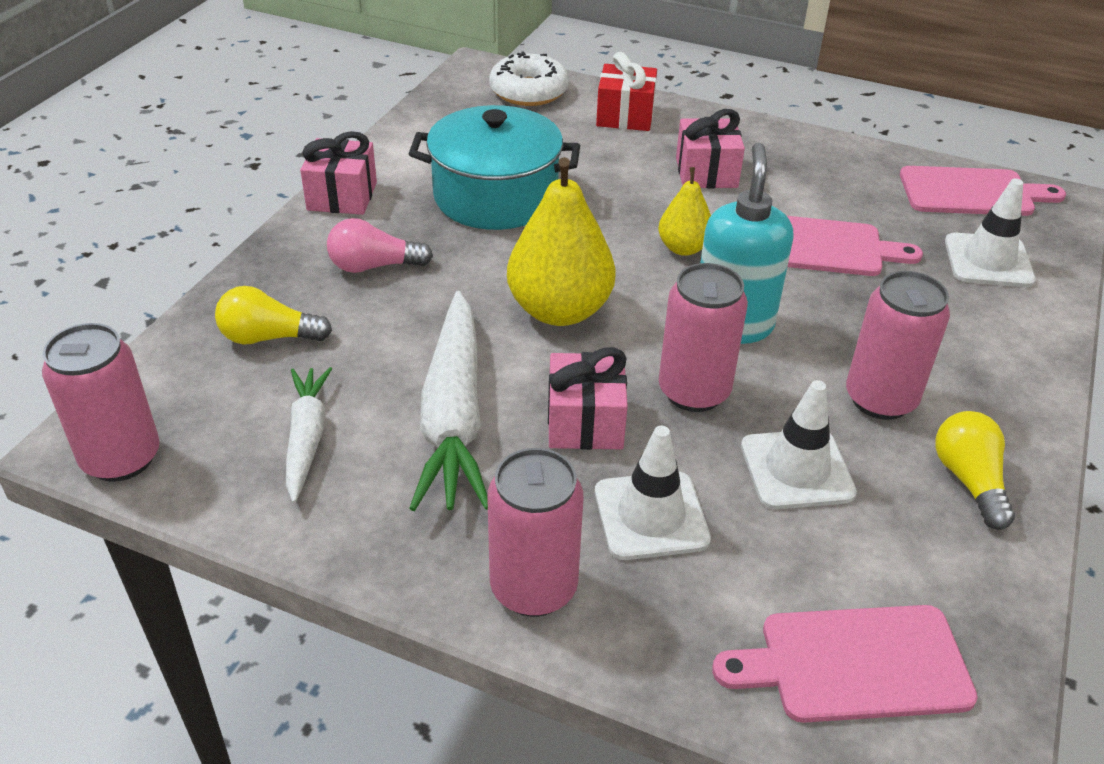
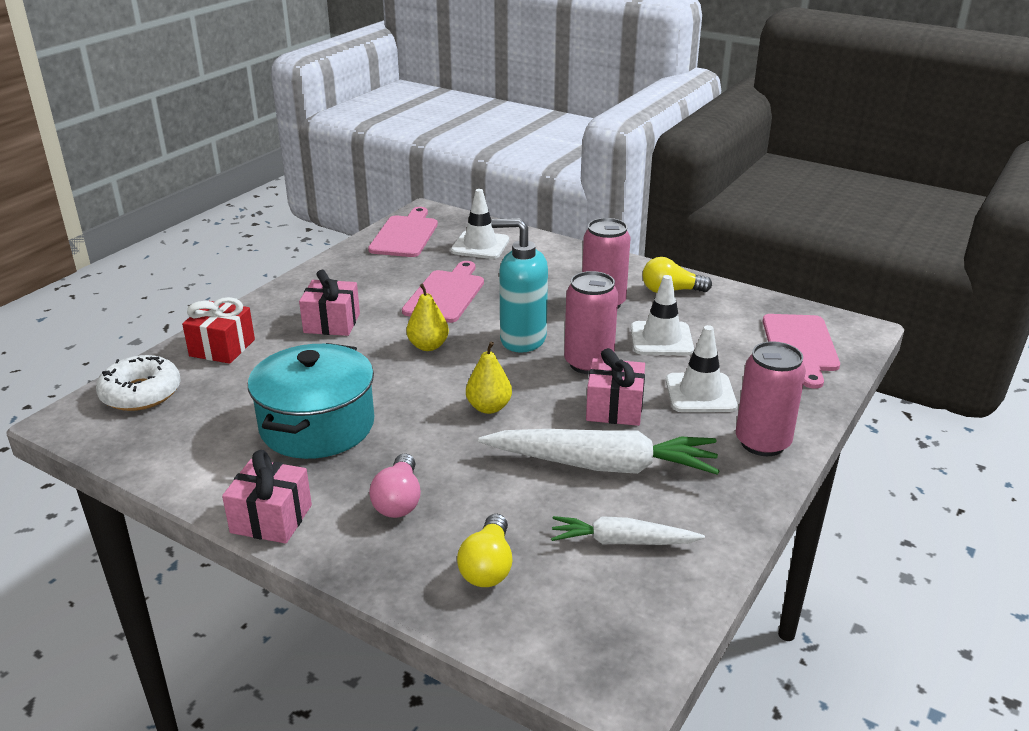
camera: 80 degrees left, 10 degrees down
(121, 458) = (641, 657): pink can -> none
(559, 310) = (489, 407): yellow pear -> yellow pear, size x0.55

